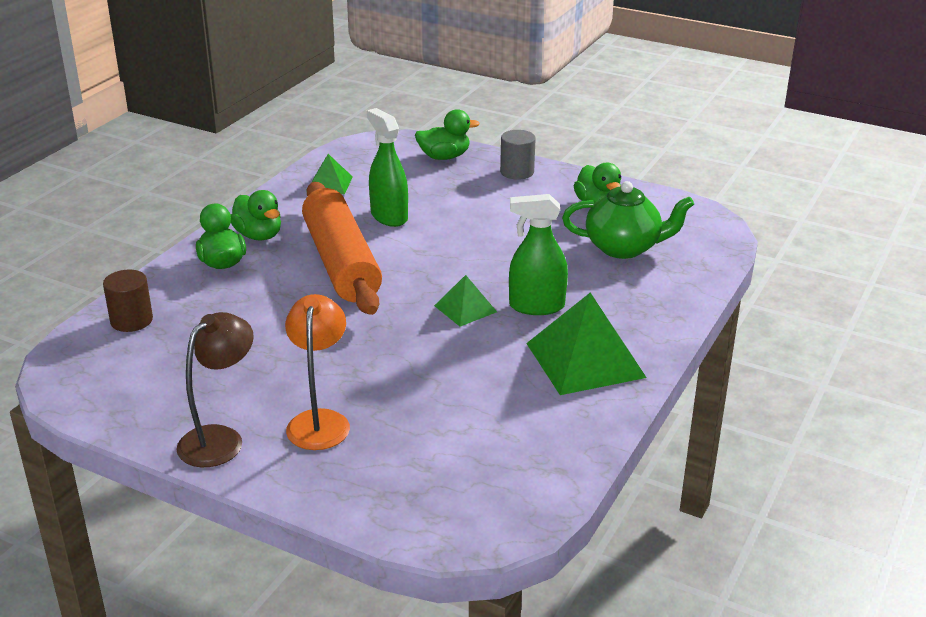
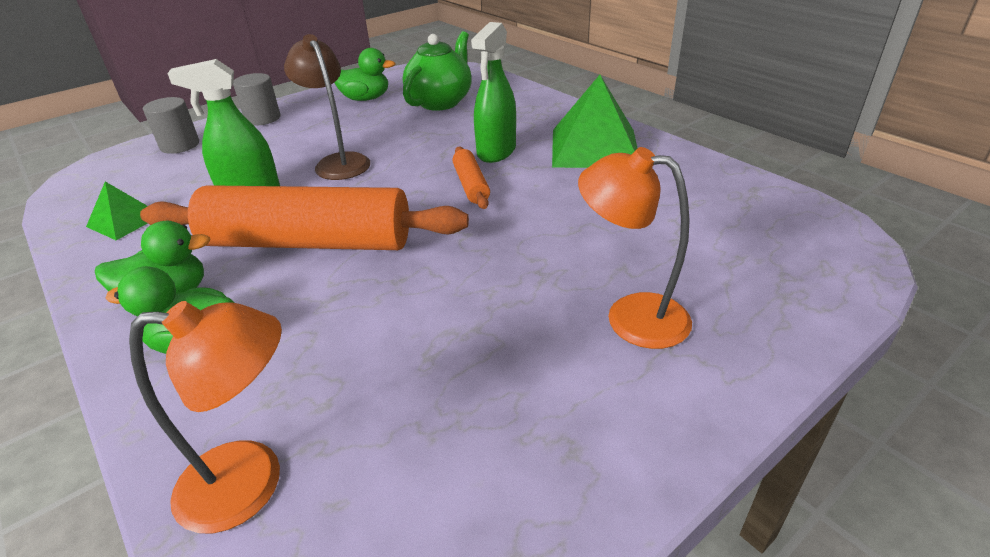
camera: 65 degrees left, 5 degrees up
(131, 320) = (251, 483): brown cylinder -> orange lamp
(220, 439) = (641, 417): brown lamp -> brown lamp (338, 162)
(444, 157) = (180, 145): green duck -> grey cylinder
(465, 308) = (471, 185): green pyramid -> orange rolling pin

